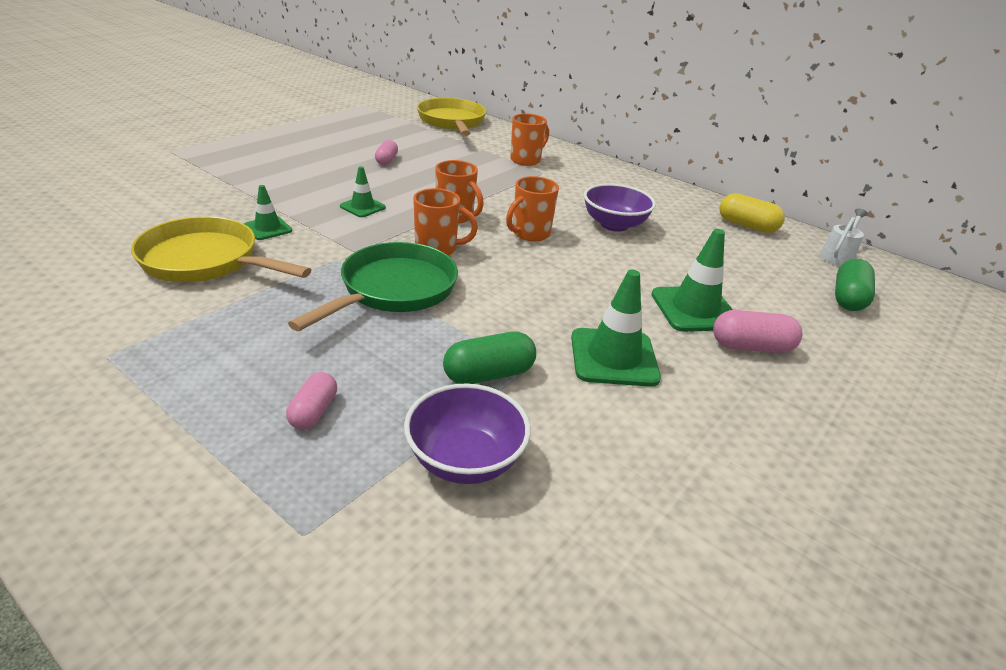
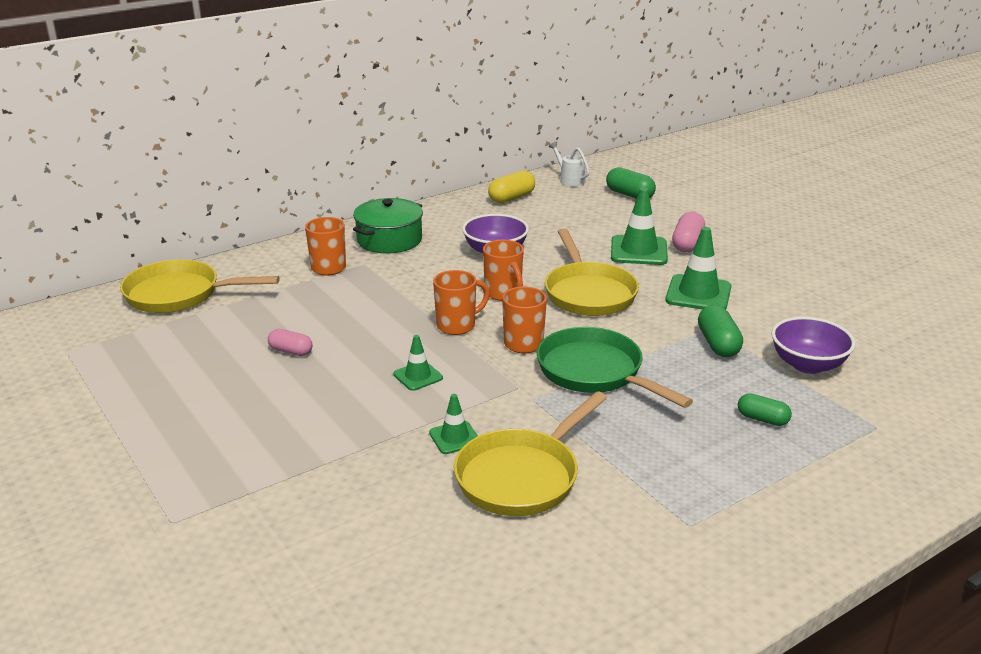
camera: 70 degrees left, 5 degrees down
(313, 412) = (762, 419): pink capsule -> green capsule
(562, 279) = (588, 293): none -> yellow pan
(595, 178) = (389, 240): none -> green pot

